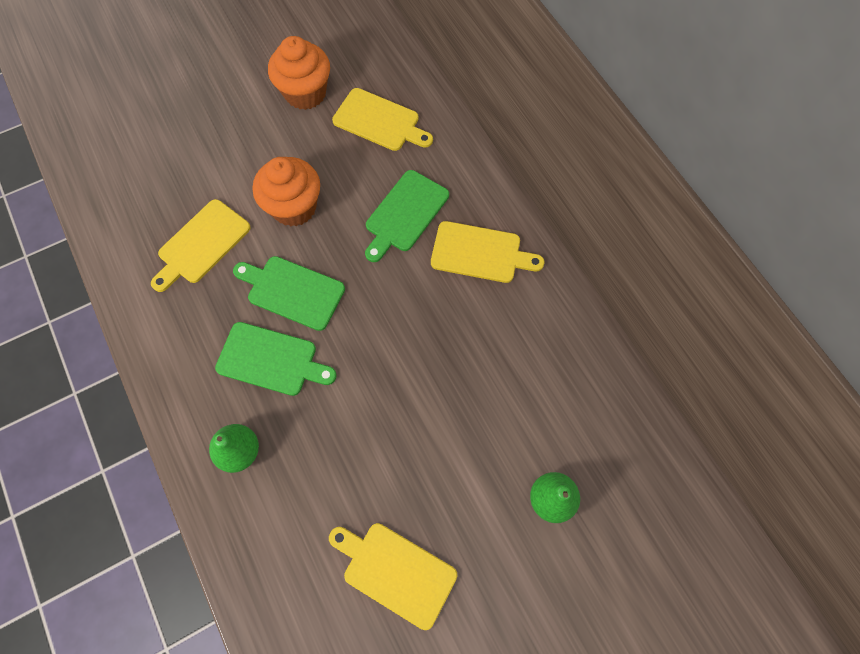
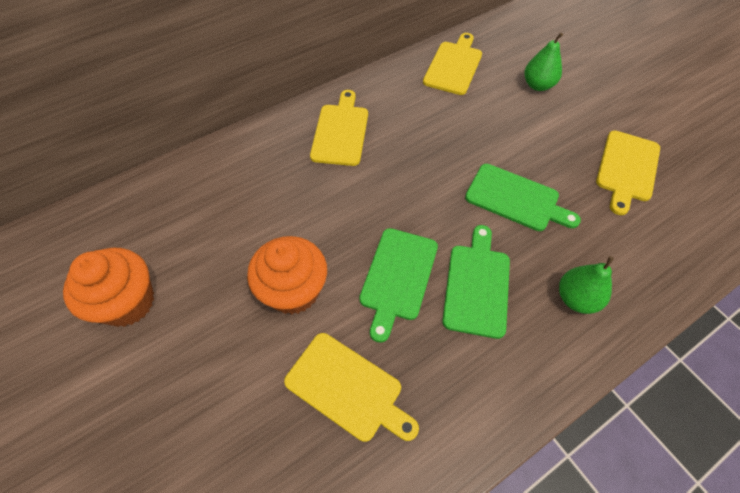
camera: 95 degrees left, 10 degrees down
(379, 121) = (183, 221): yellow cutting board -> yellow cutting board (454, 66)
(405, 214) = (301, 189): green cutting board -> green cutting board (516, 199)

